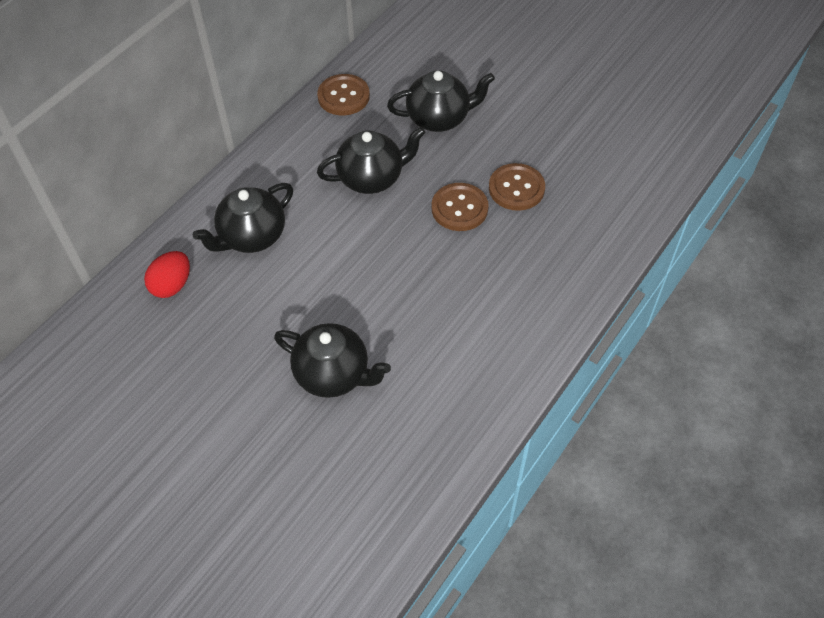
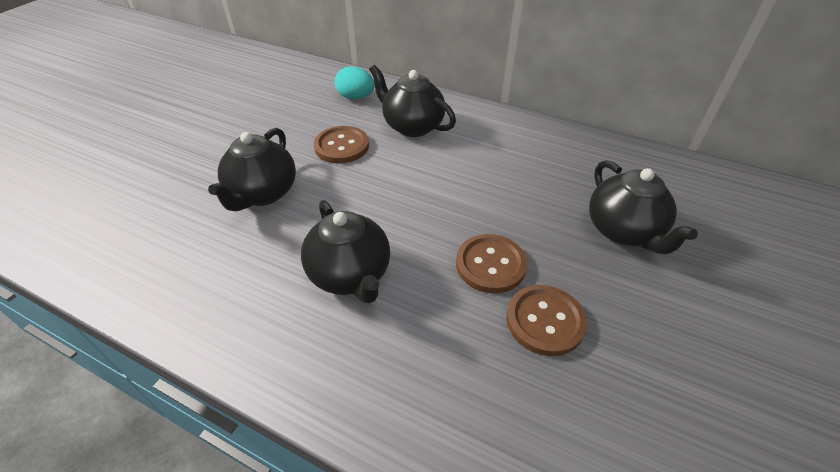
camera: 80 degrees right, 10 degrees down
(172, 285) = (355, 97): red egg -> turquoise egg
(343, 96) = (609, 155): brown button -> brown button (342, 146)
(372, 178) = (508, 188): black teapot -> black teapot (350, 275)

